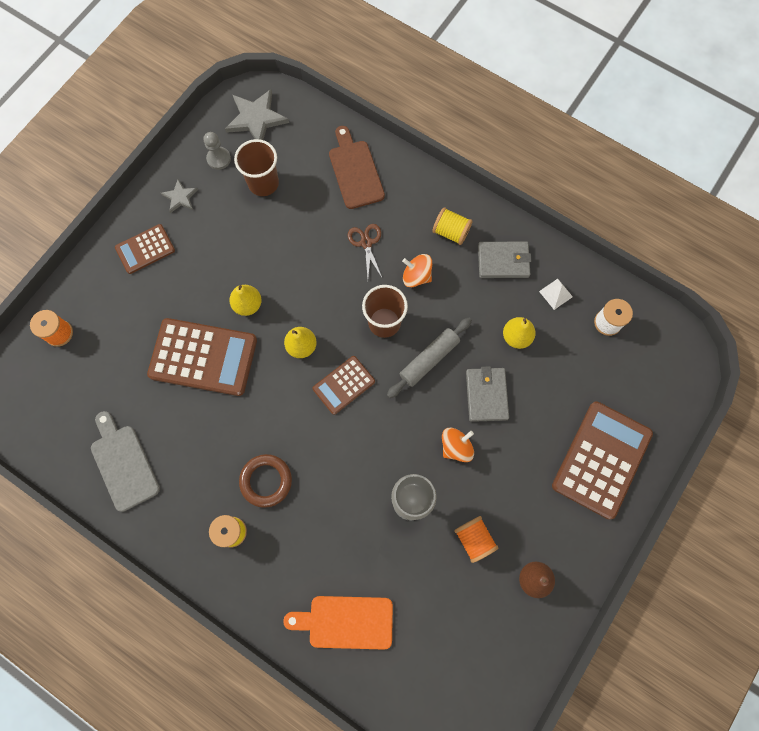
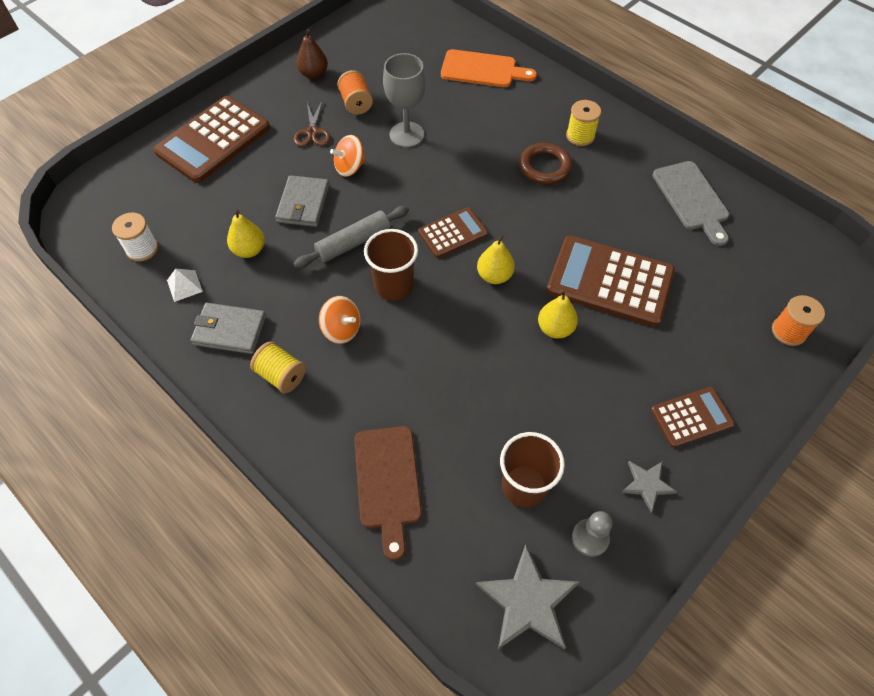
camera: 170 degrees left, 15 degrees down
(366, 243) = (394, 379): brown scissors -> brown scissors (312, 132)

